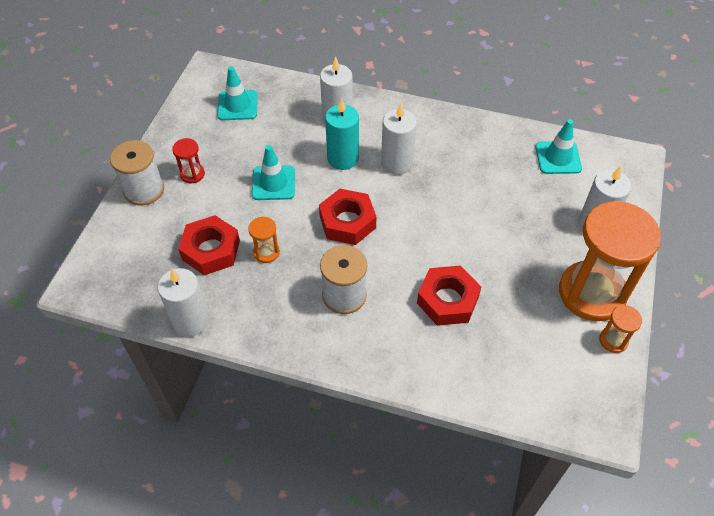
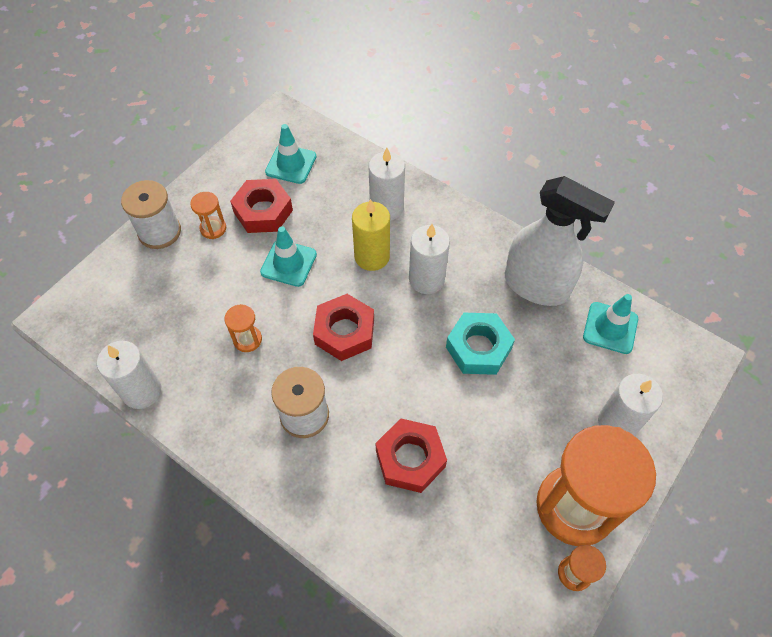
camera: 20 degrees right, 5 degrees up
(192, 174) = (213, 228): red hourglass -> orange hourglass
(211, 250) = (195, 319): red nut -> red nut (263, 211)
(343, 158) = (372, 256): turquoise candle -> yellow candle
(463, 202) = (478, 348): none -> turquoise nut
(487, 143) = (536, 286): none -> white spray bottle

